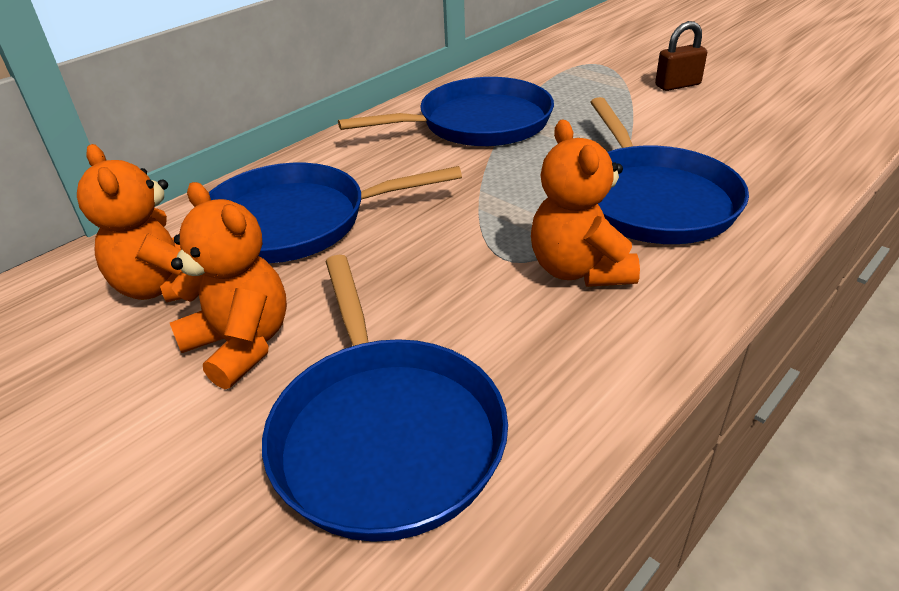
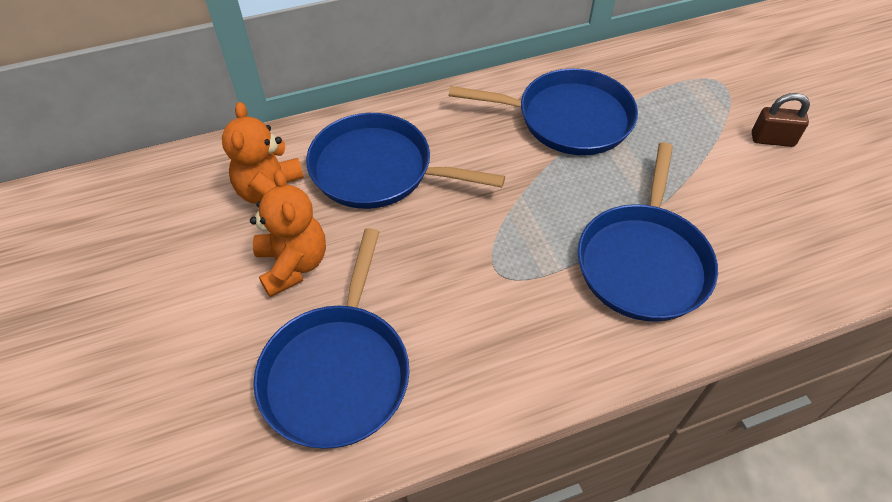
camera: 25 degrees right, 15 degrees up
(579, 270) = (538, 303): orange teddy bear -> none

